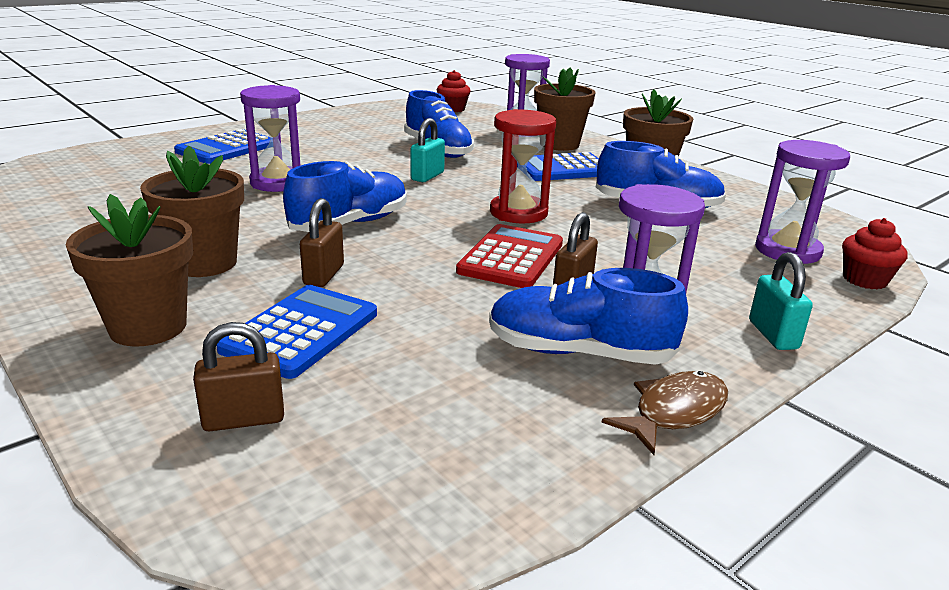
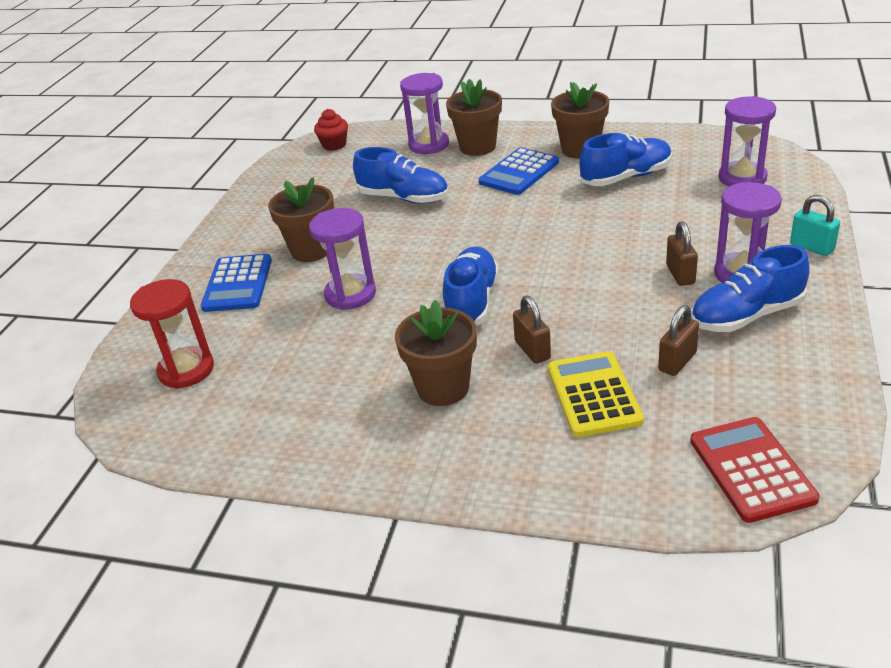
camera: 30 degrees left, 10 degrees up
(148, 327) = (505, 449): brown flower pot -> brown flower pot (311, 250)
(244, 419) = (663, 460): brown padlock -> brown padlock (677, 361)
(301, 331) = (593, 395): blue calculator -> yellow calculator
(427, 176) = (443, 229): turquoise padlock -> none
(511, 257) = (612, 270): red calculator -> red calculator (751, 469)
(518, 213) = (557, 230): red hourglass -> red hourglass (186, 370)
(674, 412) = (834, 323): brown fish -> none
(864, 280) = (803, 180): red cupcake -> none

